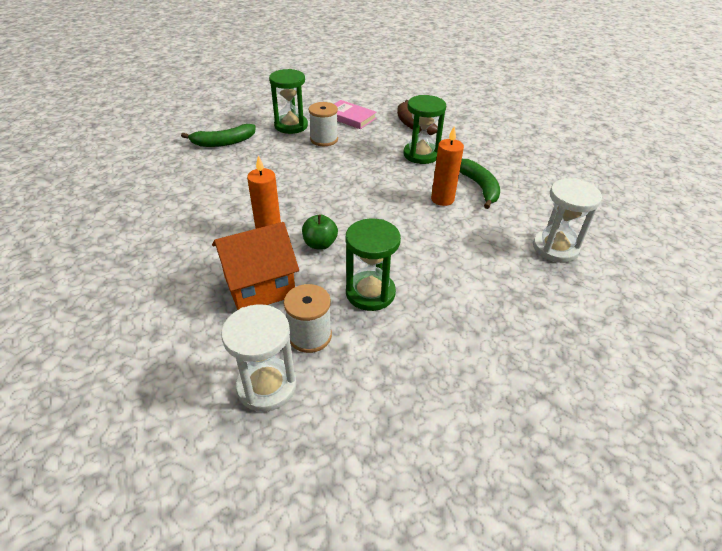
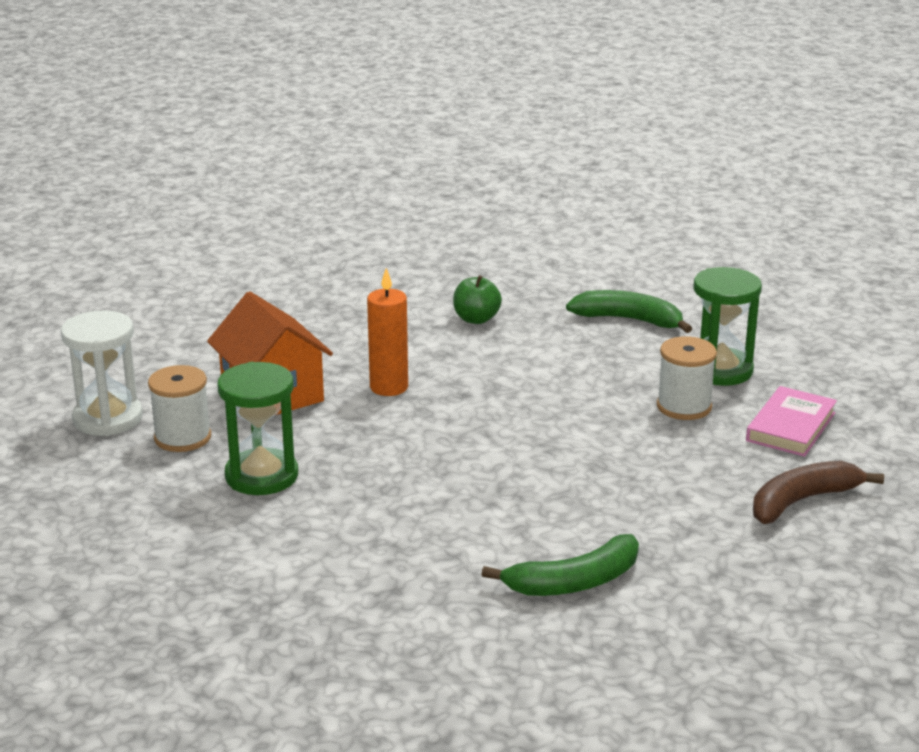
camera: 85 degrees right, 15 degrees down
(223, 142) = (628, 320): green banana -> green banana turned 135 degrees clockwise
(320, 244) = (366, 429): green apple -> green apple (476, 319)
(421, 155) = (673, 513): green hourglass -> none
(442, 199) = (517, 538): orange candle -> none
(555, 248) = (389, 661): white hourglass -> none

